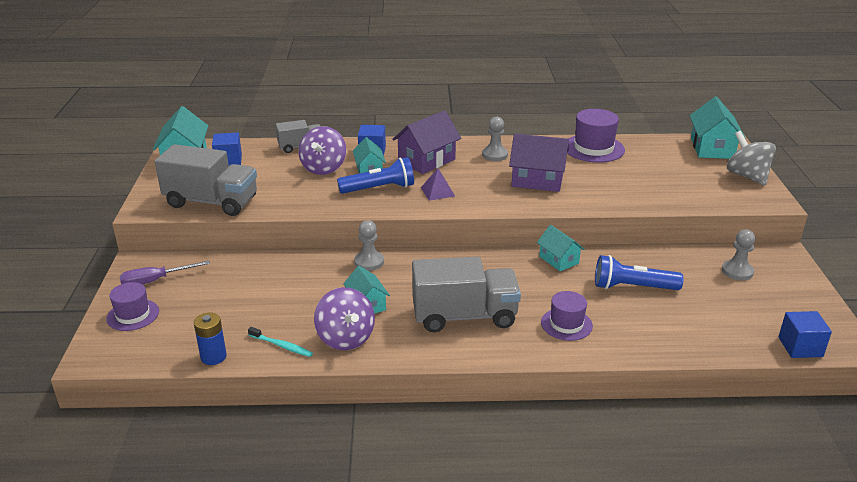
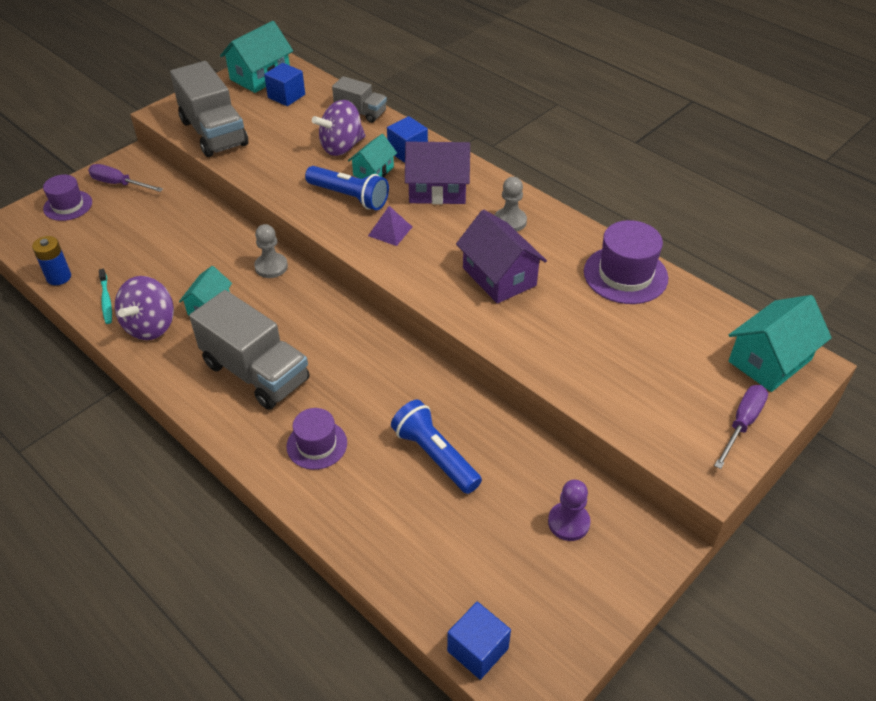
camera: 45 degrees right, 15 degrees up
(559, 260) = (420, 377): turquoise house -> none
(737, 271) = (568, 522): grey pawn -> purple pawn
(747, 176) = (742, 424): grey spinning top -> purple screwdriver

